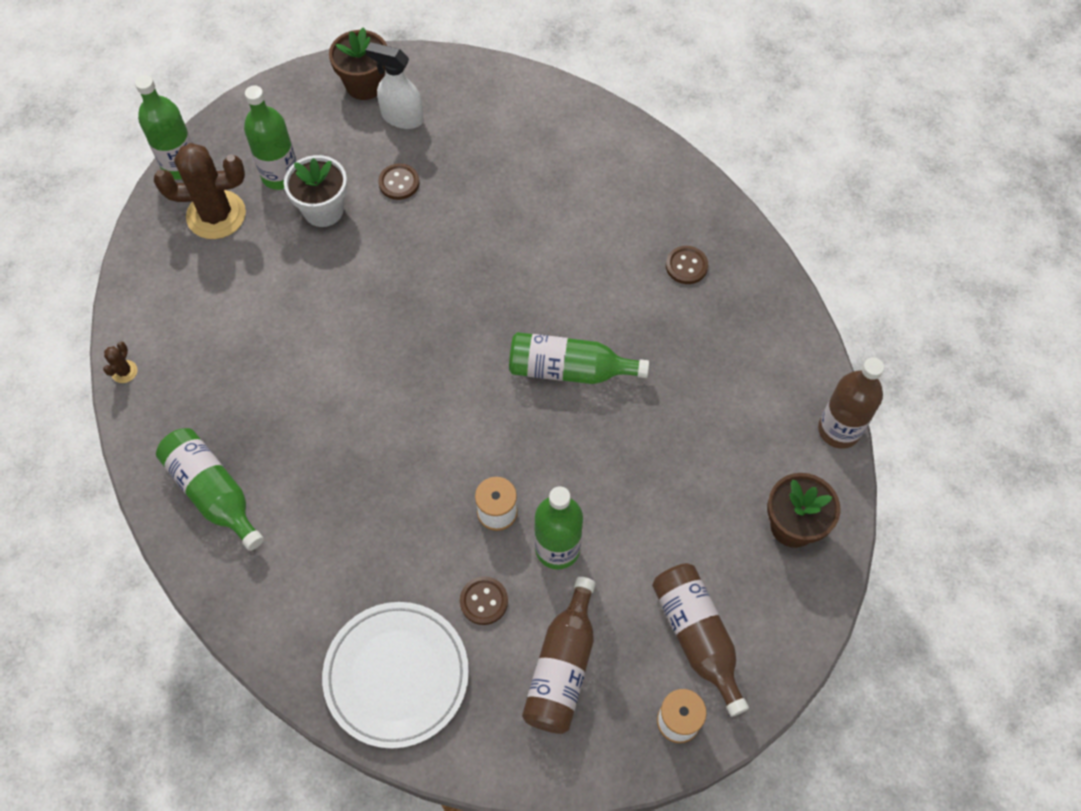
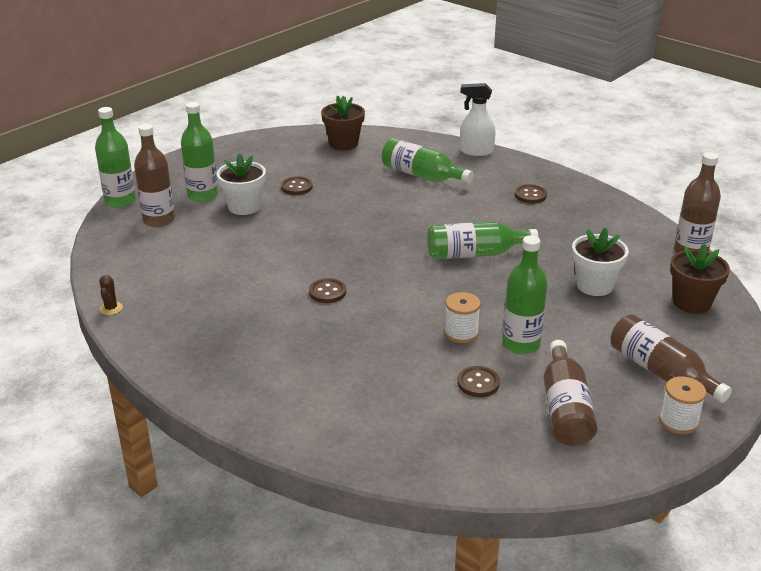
camera: 15 degrees left, 30 degrees down
(213, 492) = (216, 362): green bottle -> green bottle (422, 175)
(216, 215) = (159, 220): brown cactus -> brown bottle
(364, 85) = (249, 148): brown flower pot -> brown flower pot (343, 143)
(371, 400) = (327, 292): none -> brown button
(396, 675) = (428, 439): white plate -> none
(402, 117) = (284, 159): white spray bottle -> white spray bottle (476, 151)
(689, 465) = (594, 285): none -> white flower pot

